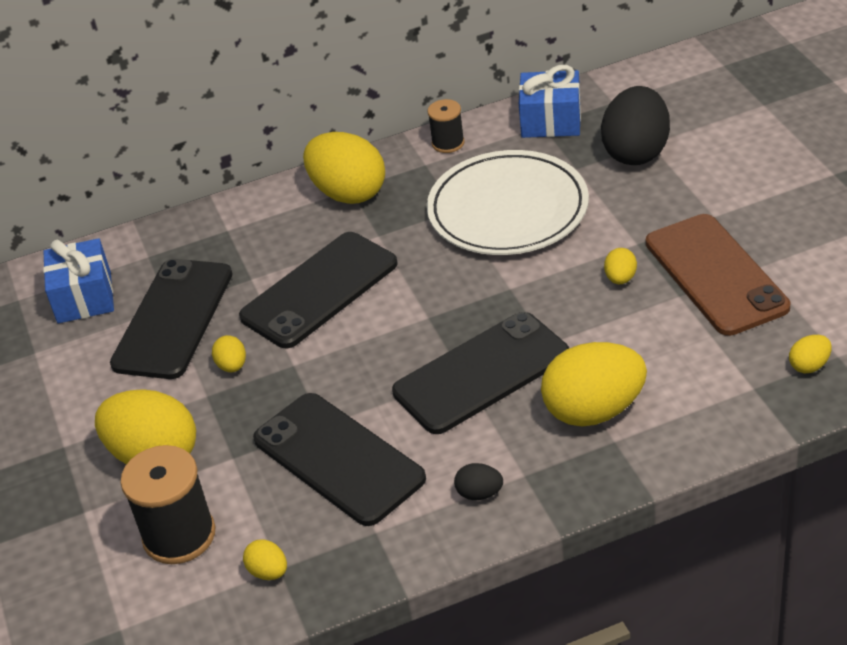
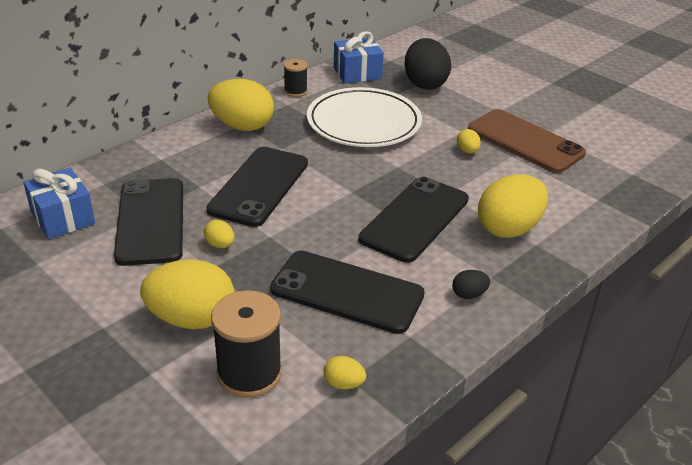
camera: 30 degrees left, 5 degrees down
(809, 366) = (621, 181): yellow egg -> none

